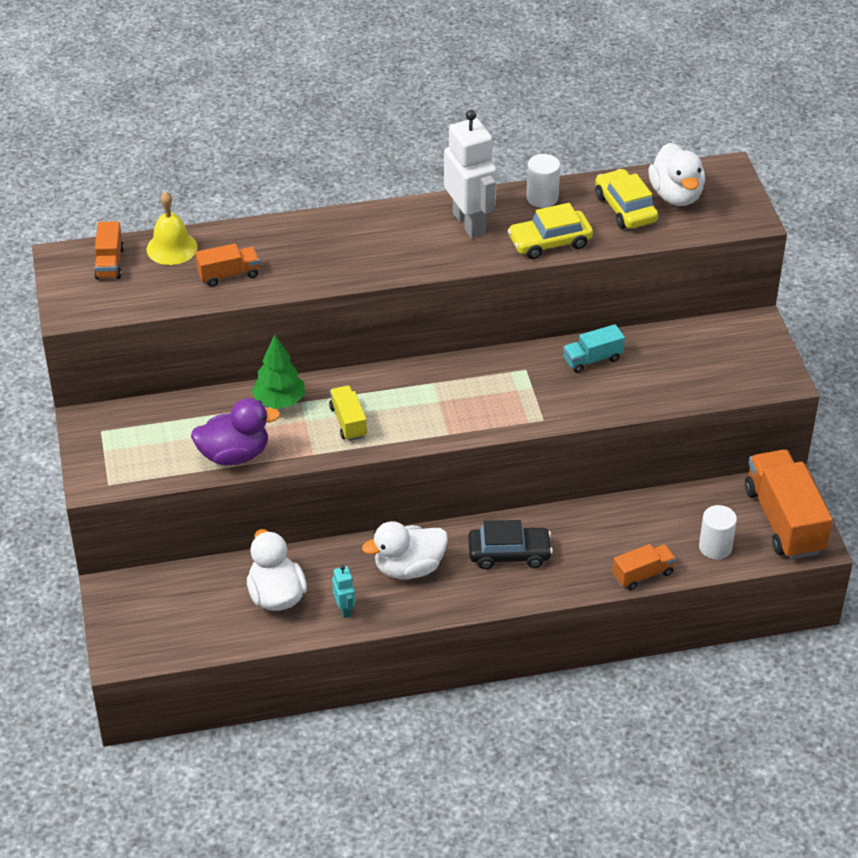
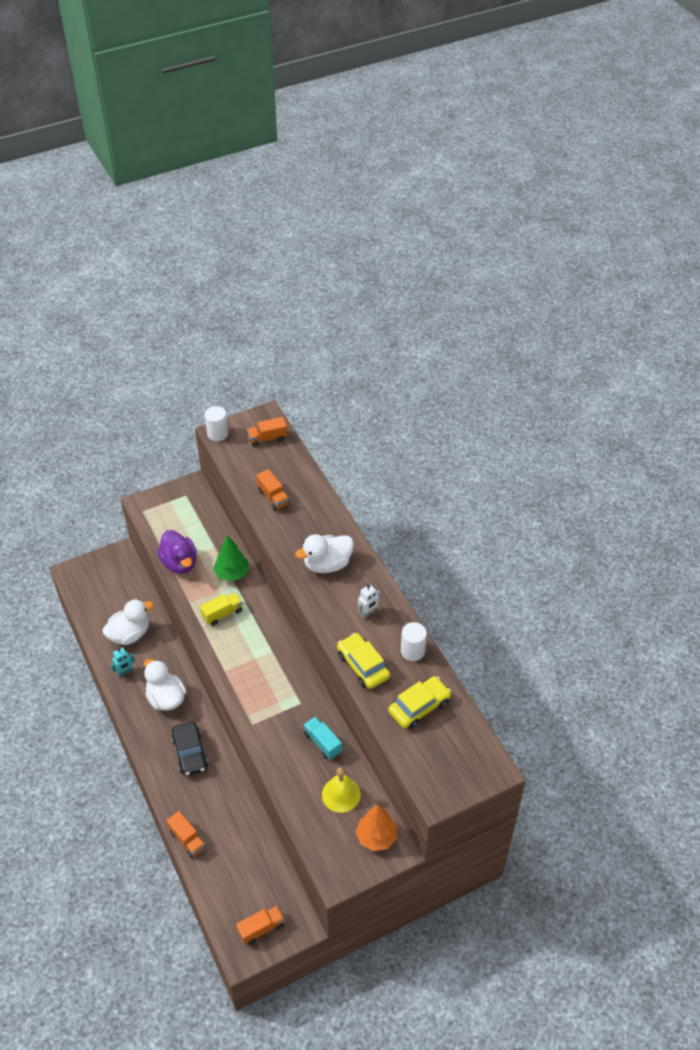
camera: 75 degrees right, 5 degrees up
(172, 248) = (291, 463): yellow bell -> yellow bell (341, 794)
(469, 223) = (368, 613): white robot -> white robot, size x0.46
(676, 195) = (447, 739): white duck -> white duck (327, 564)
(715, 547) = (223, 883): white cylinder -> white cylinder (217, 434)
(736, 337) = (376, 837): none -> orange tree
(783, 520) = (261, 928): orange truck -> orange truck, size x0.51

